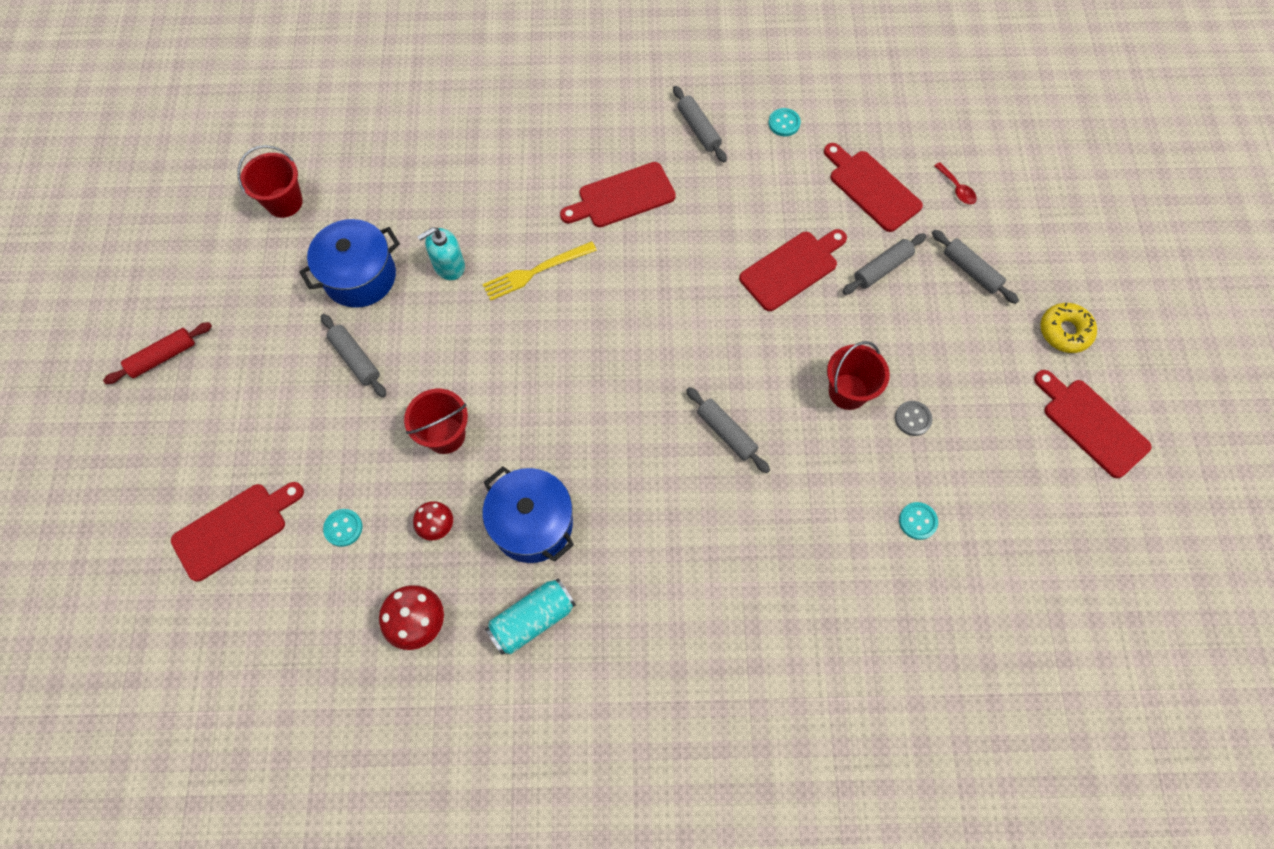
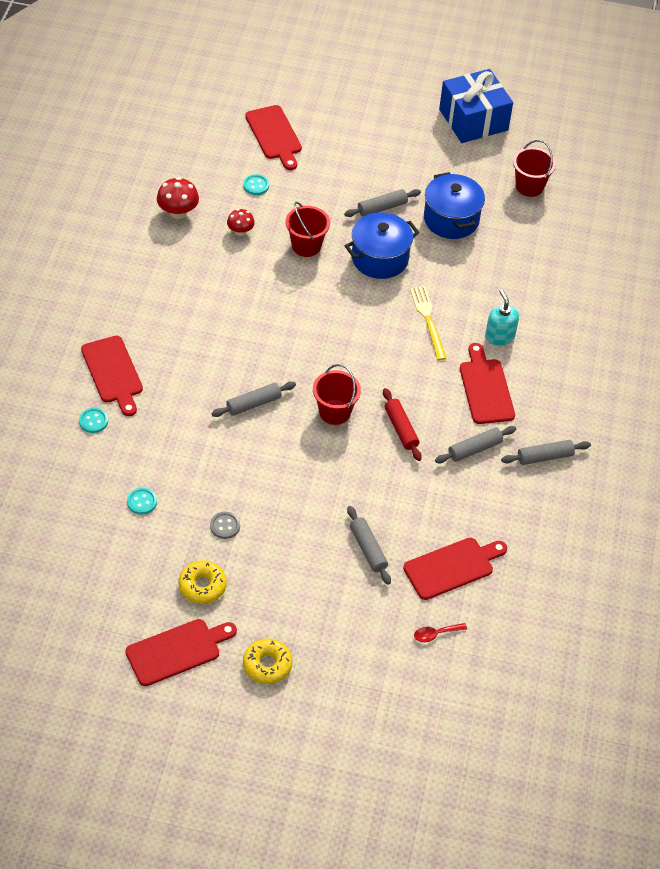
camera: 100 degrees right, 15 degrees down
(163, 357) = (413, 113): red rolling pin -> red rolling pin (401, 429)
(167, 283) = (473, 120): none -> blue gift
(449, 266) = (447, 270): turquoise soap dispenser -> turquoise soap dispenser (499, 336)
(532, 524) = (223, 280): blue pot -> blue pot (380, 258)
(532, 619) = (157, 267): turquoise can -> none
(784, 123) = (538, 521): turquoise button -> turquoise button (93, 421)
(792, 268) = (385, 485): red cutting board -> red cutting board (113, 373)
(848, 391) = (262, 490): red bucket -> red bucket (334, 412)
(971, 271) = (347, 615): grey rolling pin -> grey rolling pin (475, 449)
(1000, 421) = (202, 586): none -> yellow donut

